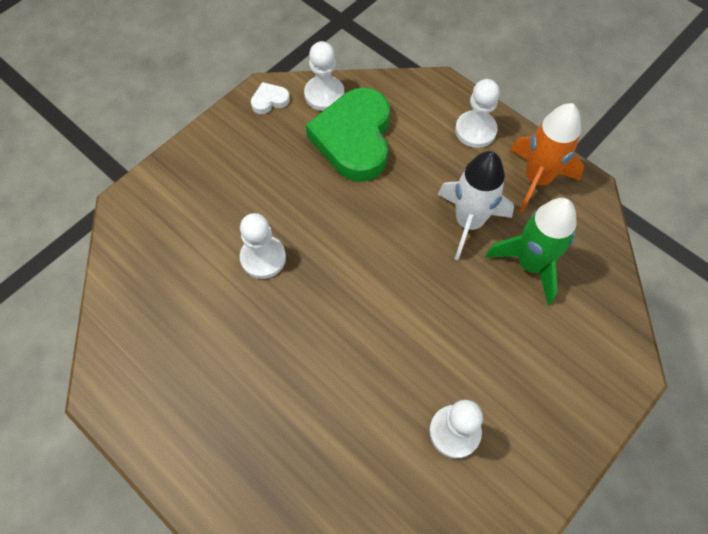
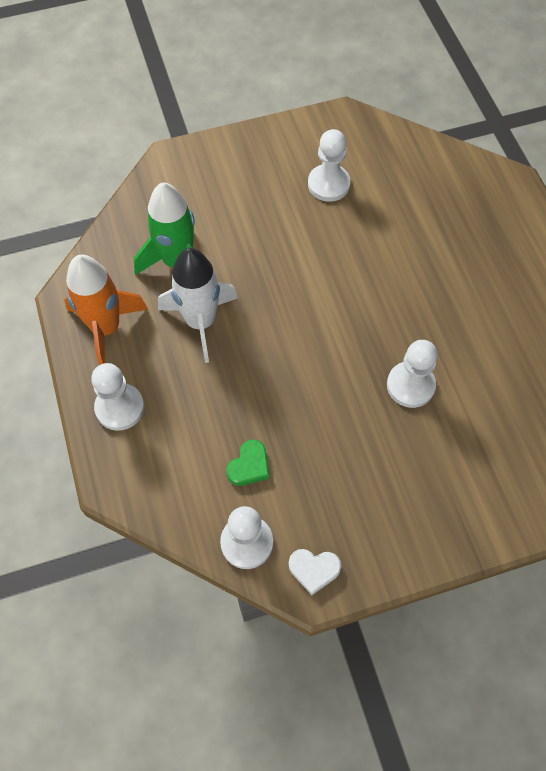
camera: 150 degrees left, 0 degrees up
(354, 139) = (249, 466): green heart -> green heart, size x0.41

